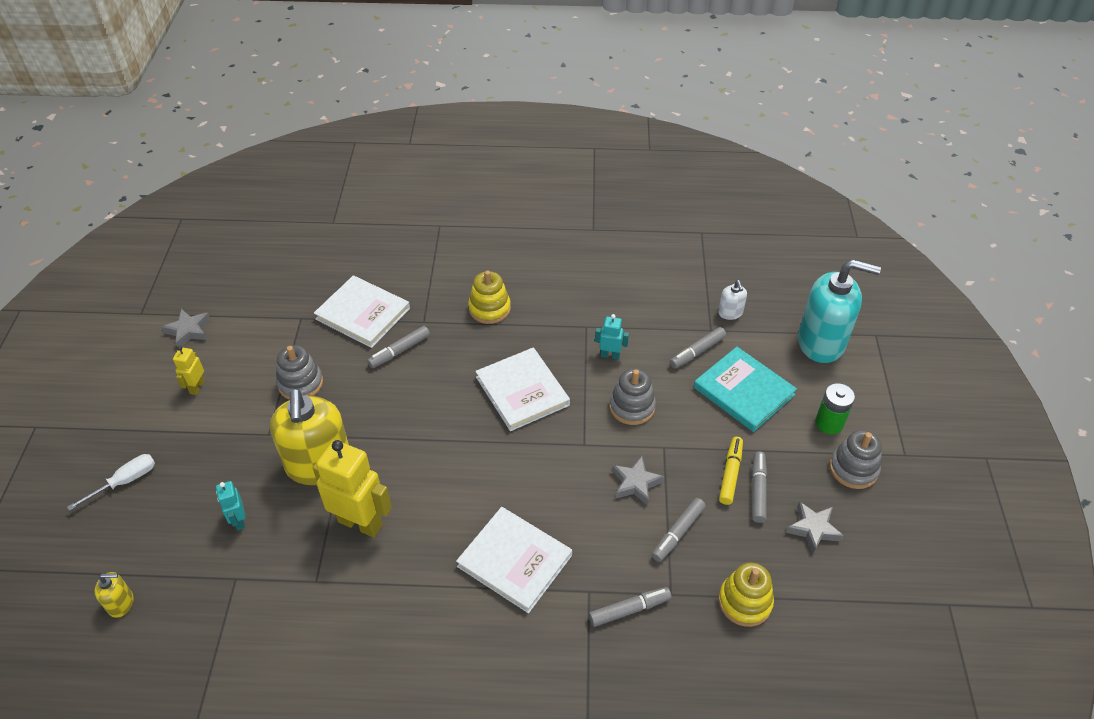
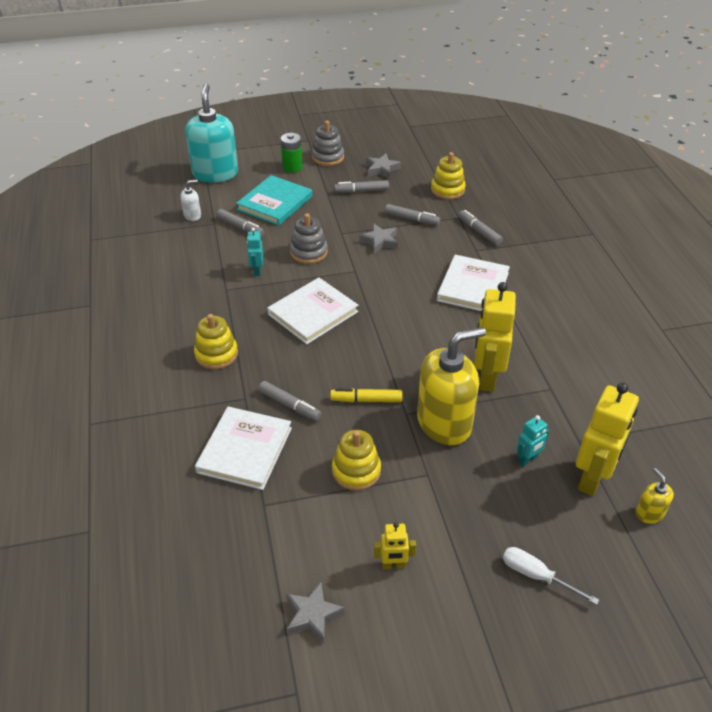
camera: 105 degrees left, 5 degrees down
(186, 570) = (592, 478): none -> yellow robot
(300, 383) = (356, 471): grey stacking toy -> yellow stacking toy
(730, 474) = (353, 203): yellow marker -> yellow marker (366, 400)

